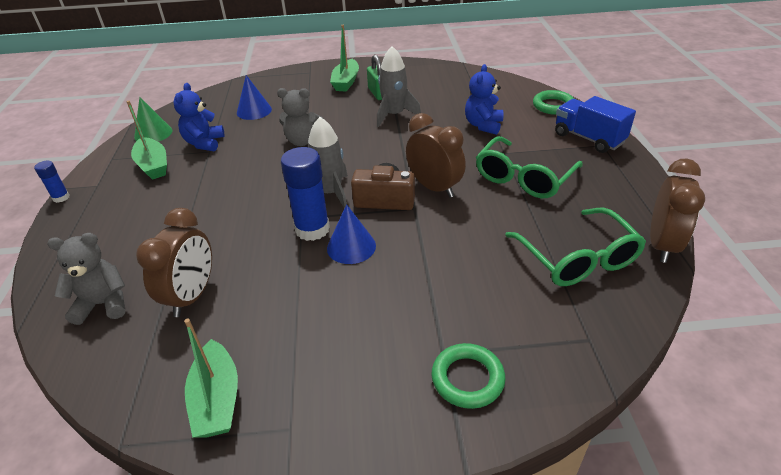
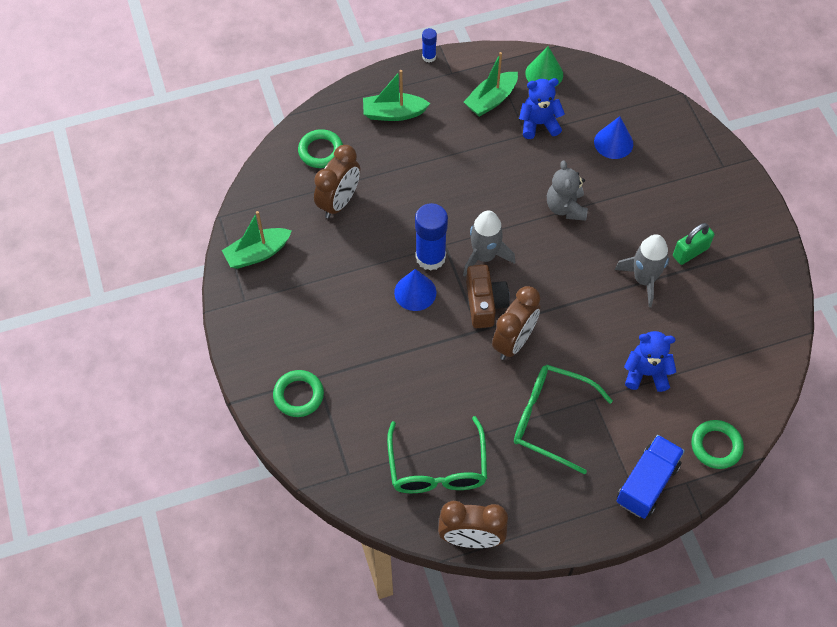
camera: 75 degrees right, 20 degrees up
(103, 304) = (321, 151): grey teddy bear -> green ring
(192, 296) = (339, 202): brown clock -> brown clock turned 60 degrees counterclockwise
(346, 82) = (709, 212): green boat -> green boat (393, 113)
(578, 259) = (437, 468): green glasses -> green glasses turned 60 degrees counterclockwise

